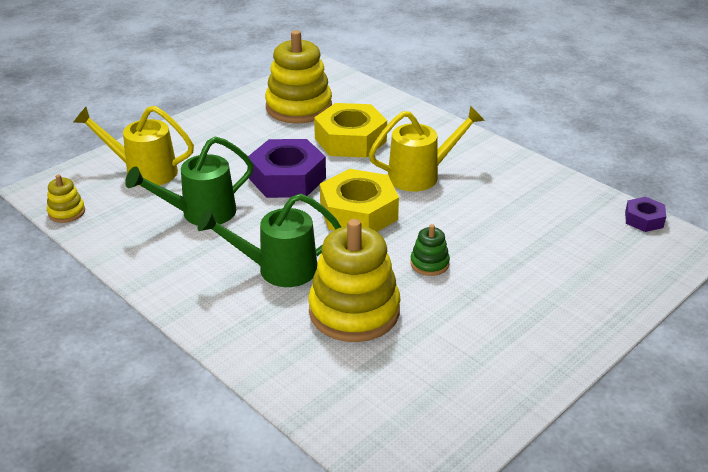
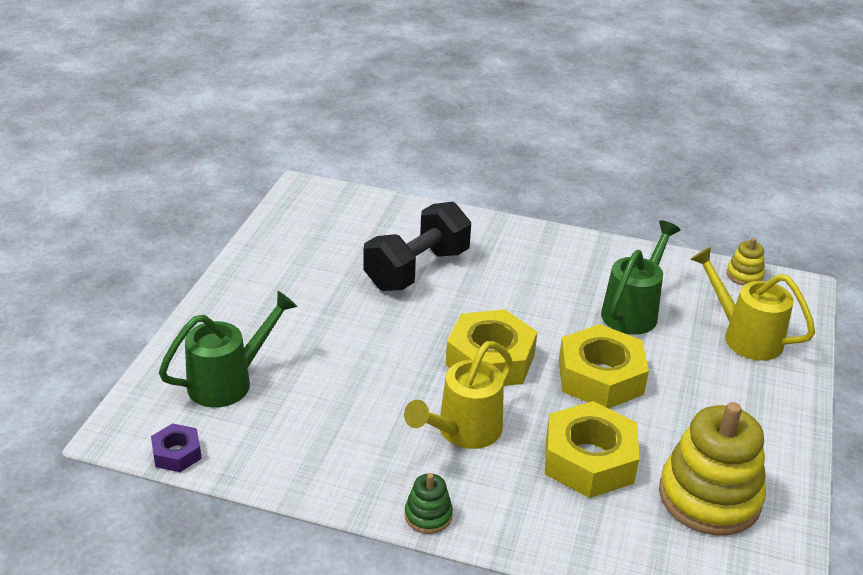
camera: 150 degrees right, 0 degrees up
(144, 172) = (745, 336): yellow watering can -> yellow watering can turned 120 degrees counterclockwise
(278, 269) = (508, 283): green watering can -> green watering can (228, 382)
(287, 178) = (600, 377): purple nut -> yellow nut
(354, 311) = (417, 269): yellow stacking toy -> black dumbbell
(429, 263) = (383, 328): green stacking toy -> green stacking toy (428, 515)

